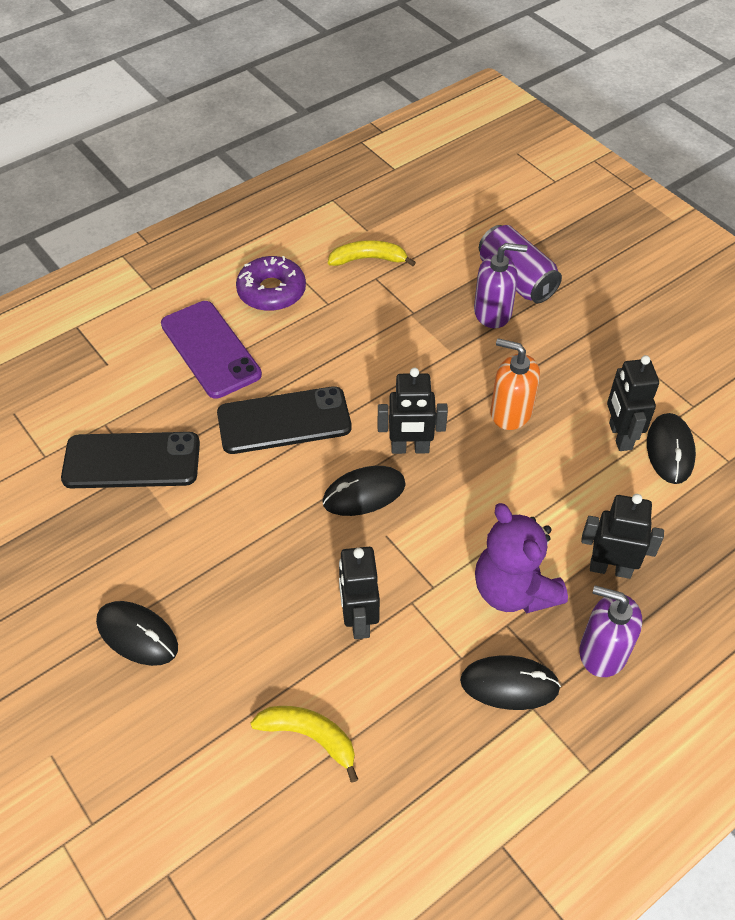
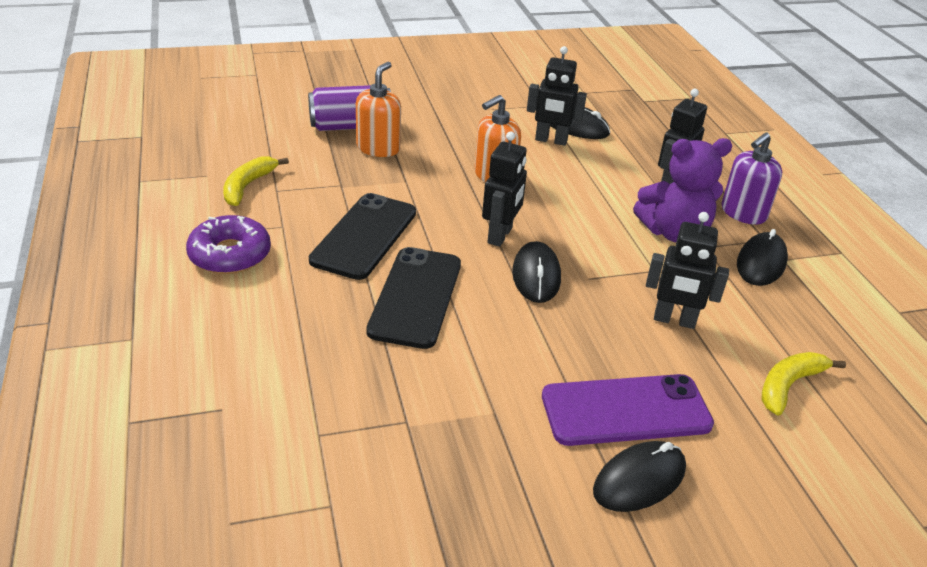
camera: 70 degrees left, 15 degrees down
(132, 461) = (393, 424): black phone -> black phone (364, 236)
(210, 349) = (274, 319): purple phone -> purple phone (626, 410)
(493, 312) = (378, 148): purple soap dispenser -> orange soap dispenser

